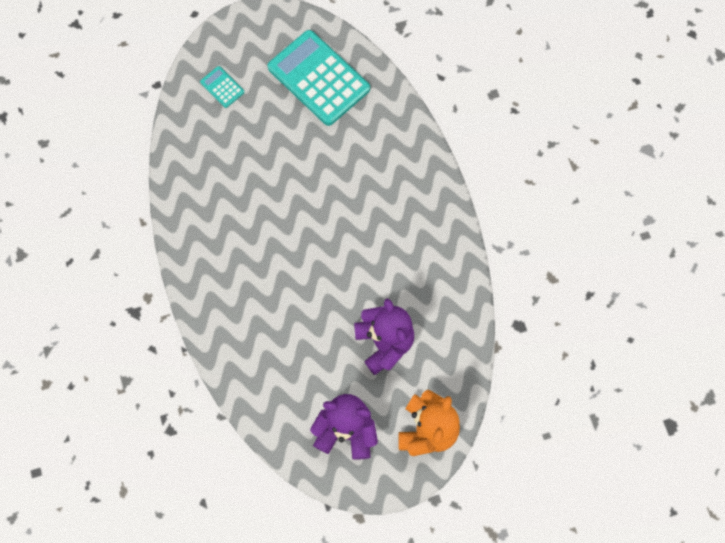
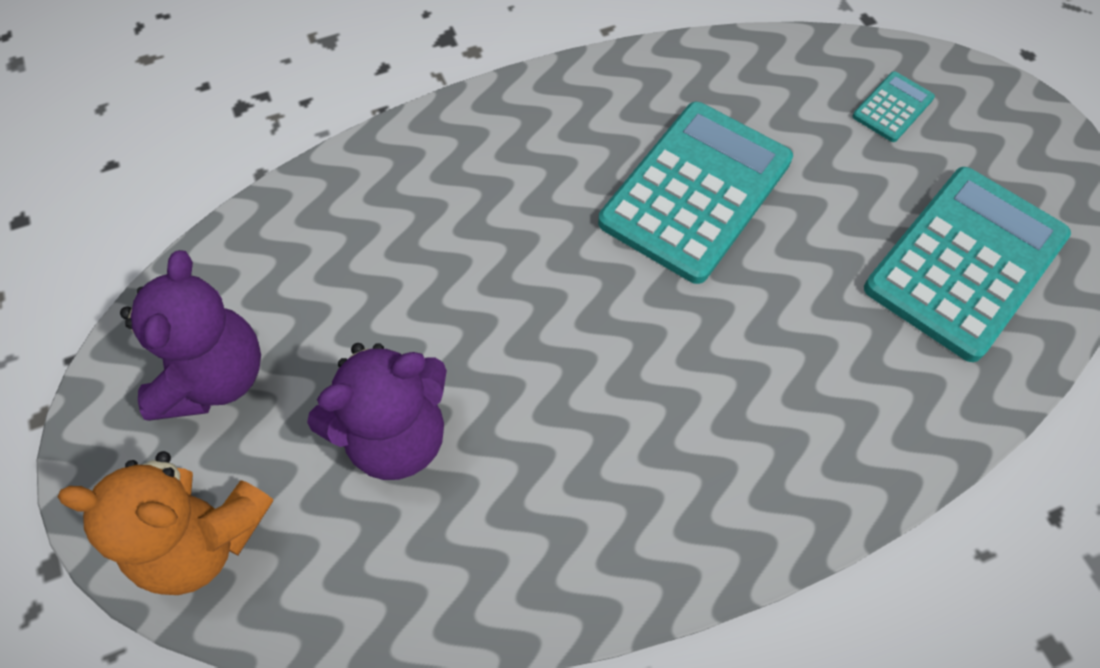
camera: 85 degrees right, 10 degrees down
(263, 191) = (696, 192): none -> turquoise calculator

